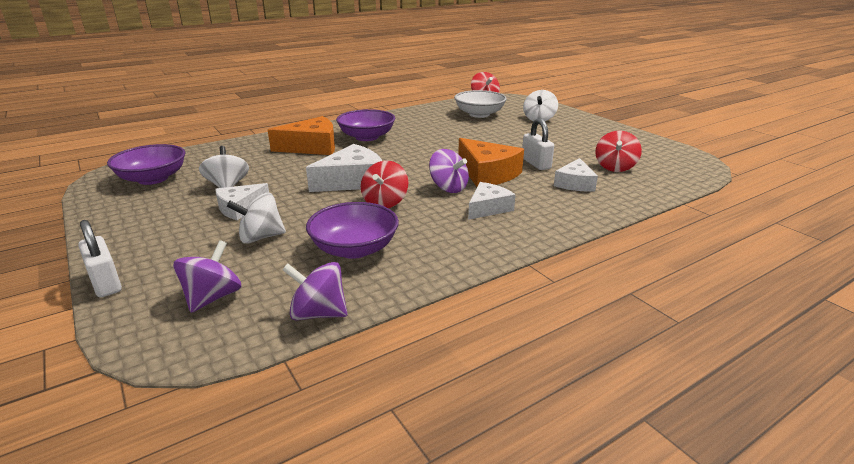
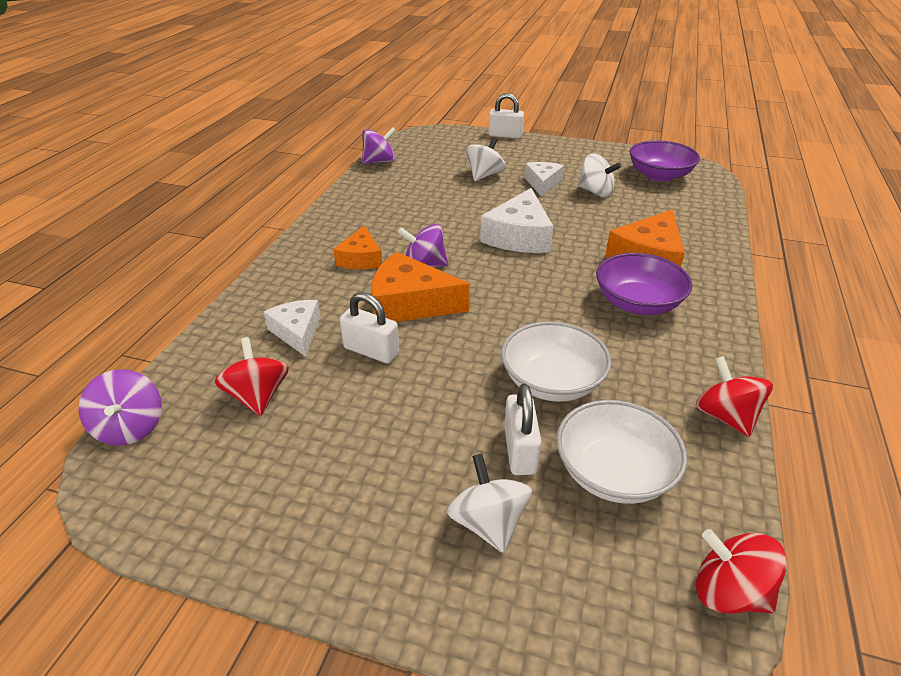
camera: 140 degrees right, 10 degrees up
(213, 297) = (442, 149): purple spinning top -> purple spinning top (130, 427)
(354, 249) = (415, 191): purple bowl -> none
(385, 202) = (453, 228): red spinning top -> red spinning top (725, 416)
(461, 132) = (552, 382): none -> white bowl
(488, 208) = (361, 258): white cheese -> orange cheese
(505, 125) = (520, 450): none -> white padlock

